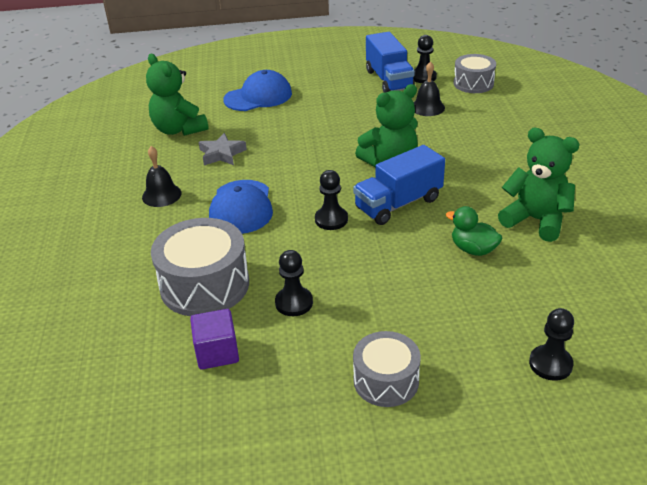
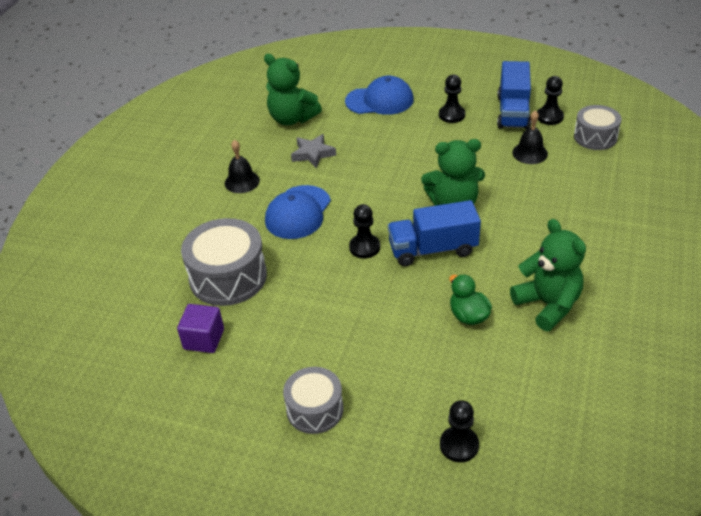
camera: 25 degrees right, 5 degrees up
(179, 129) = (292, 119): green teddy bear -> green teddy bear turned 45 degrees counterclockwise
(294, 303) = (286, 316): black pawn -> black pawn (451, 115)

